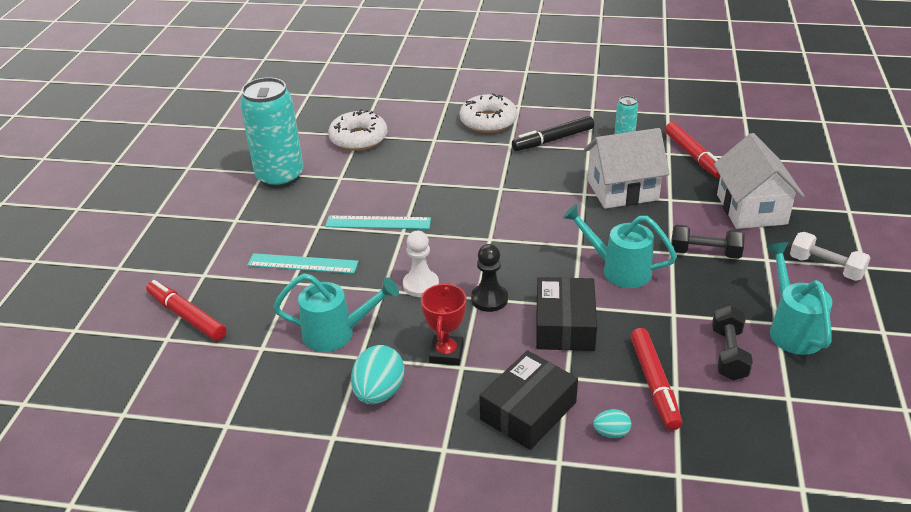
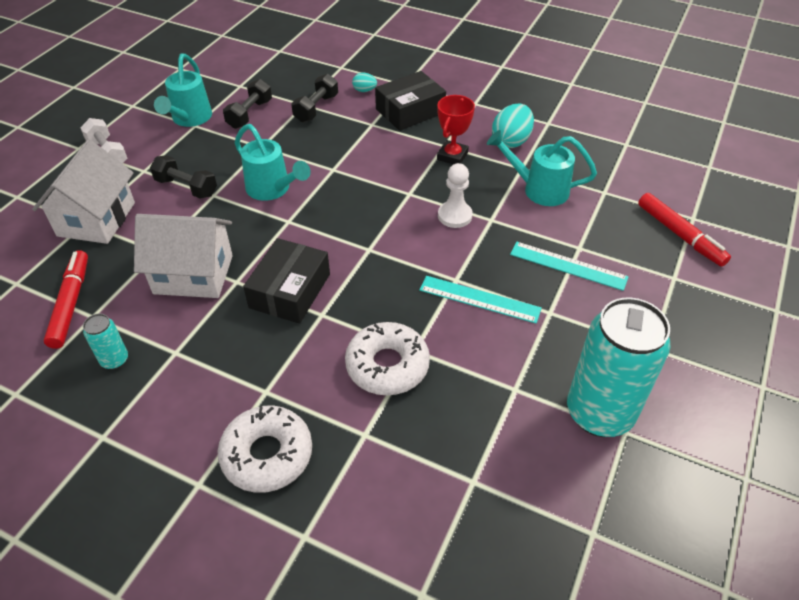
camera: 165 degrees left, 10 degrees up
(358, 138) = (476, 472): white donut -> white donut (387, 365)
(489, 299) = (399, 189): black pawn -> none
(553, 140) = (206, 382): black marker -> none
(565, 325) = (350, 156): black box -> black box (290, 291)
(654, 384) = (316, 108): red marker -> black dumbbell

